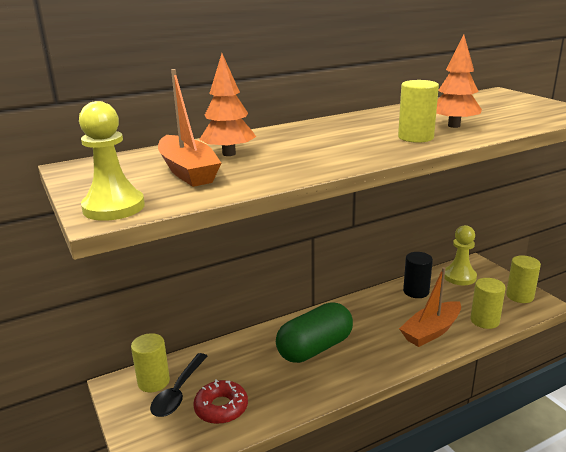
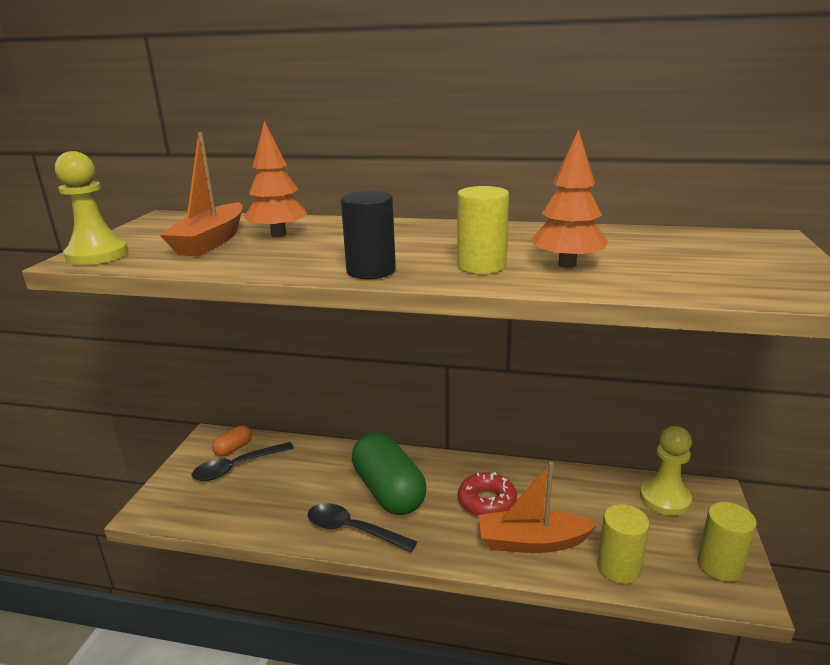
camera: 40 degrees right, 0 degrees up
(153, 382) = (233, 449): yellow cylinder -> orange capsule
(221, 408) = (246, 499): red donut -> red donut (487, 502)
(315, 348) = (388, 491): green capsule -> green capsule turned 60 degrees clockwise
(327, 382) = (353, 530): none -> black spoon
(416, 291) = (579, 488): black cylinder -> black cylinder (371, 271)

